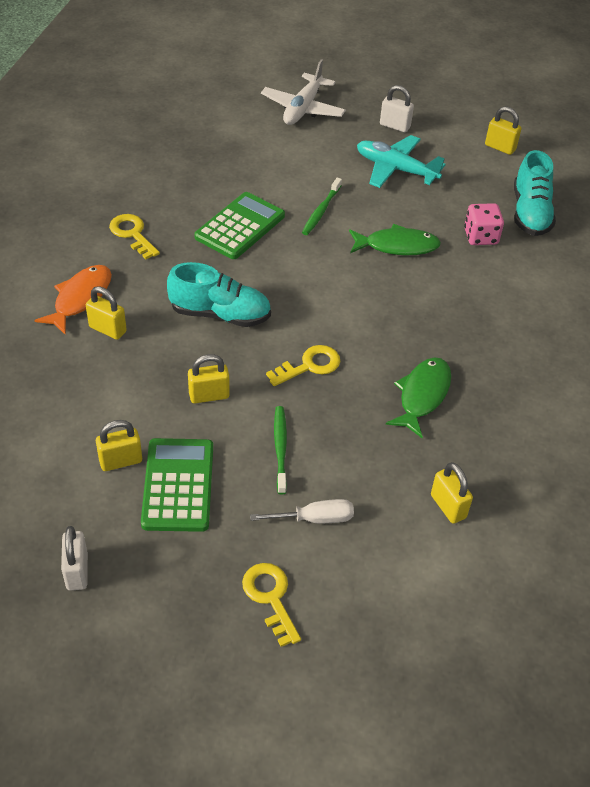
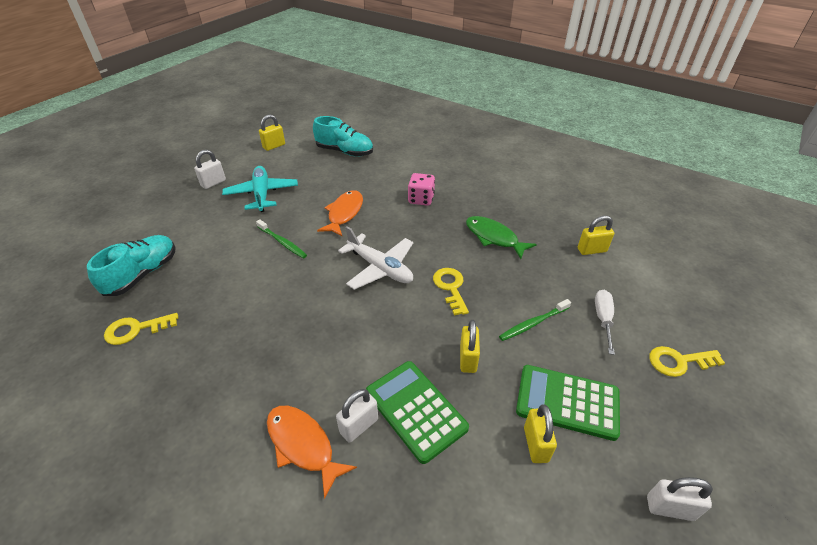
camera: 70 degrees left, 5 degrees down
(107, 329) = (359, 426): yellow padlock -> white padlock
(132, 234) = (231, 379): yellow key -> yellow key (136, 329)
(220, 314) = (373, 331): turquoise shoe -> turquoise shoe (142, 274)
(240, 226) = (270, 295): green calculator -> green calculator (415, 410)
(280, 448) = (532, 324): green toothbrush -> green toothbrush turned 45 degrees counterclockwise
(303, 108) = (148, 224): white plane -> white plane (380, 268)
(396, 169) = (262, 194): turquoise plane -> turquoise plane turned 120 degrees clockwise
(397, 246) = (344, 213): green fish -> orange fish
(480, 236) = (355, 176): pink dice -> pink dice (421, 199)

